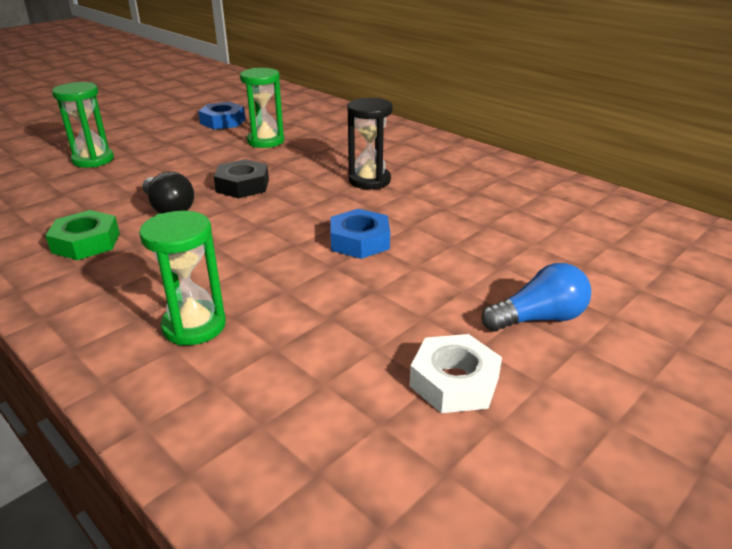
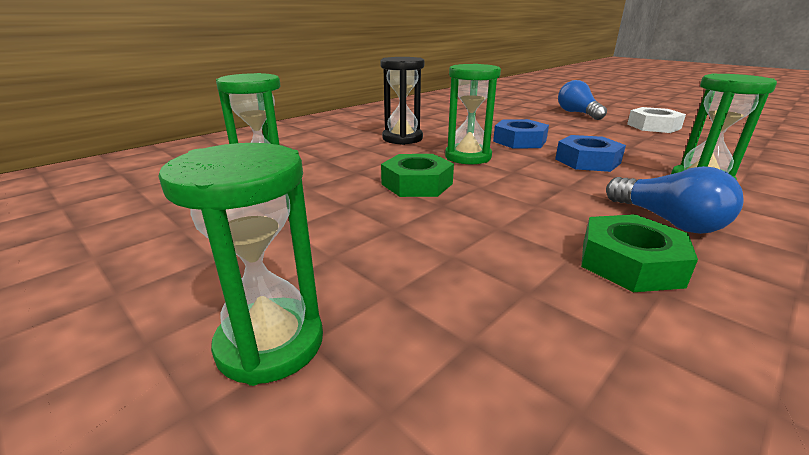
camera: 90 degrees left, 5 degrees down
(126, 274) = (667, 221): none -> blue light bulb
(169, 208) = (495, 219): black light bulb -> none
(223, 121) = (135, 216): blue nut -> blue nut (587, 161)
(242, 185) = (417, 184): black nut -> green nut
(304, 208) = (468, 157): none -> green hourglass

